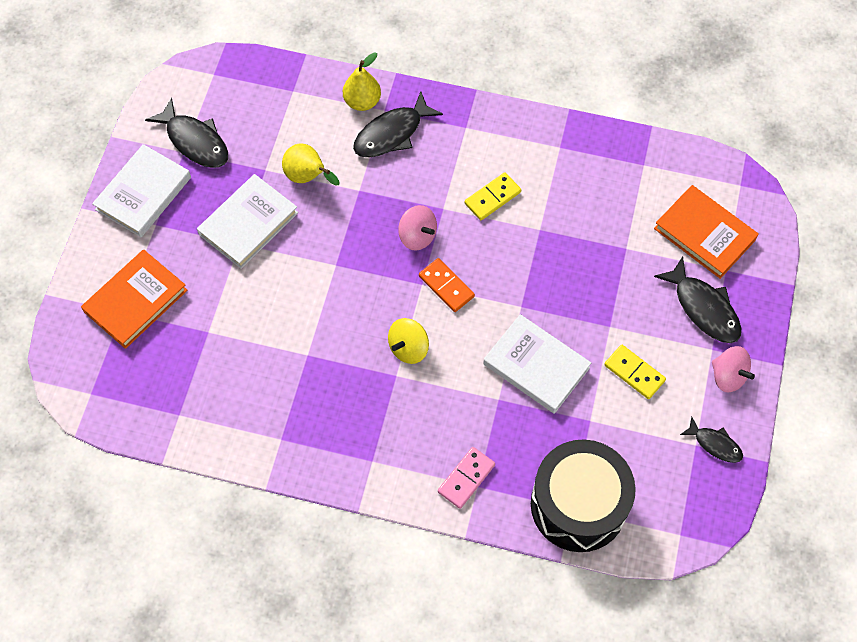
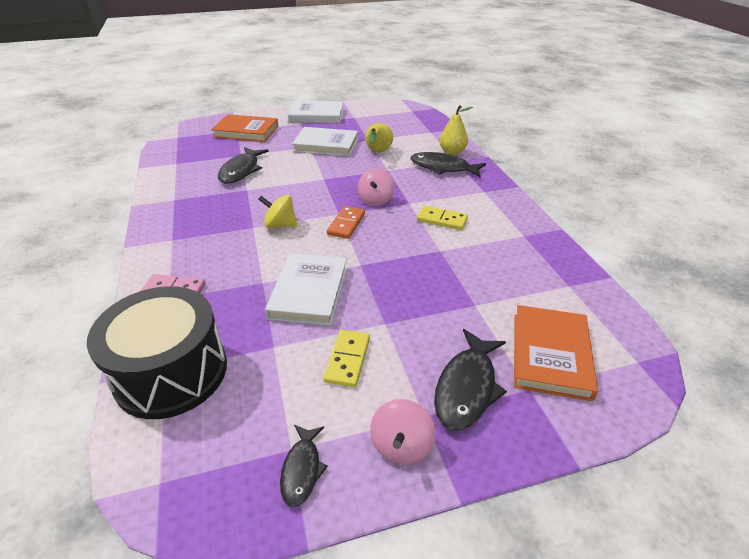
camera: 60 degrees right, 25 degrees down
(195, 141) = (364, 118): black fish -> black fish (241, 171)

